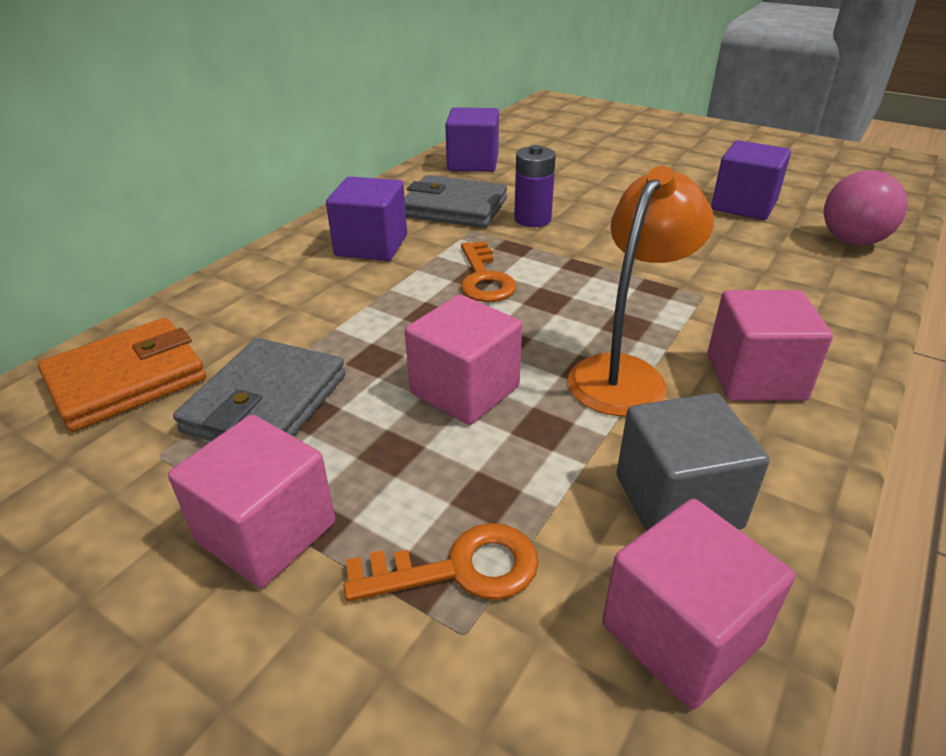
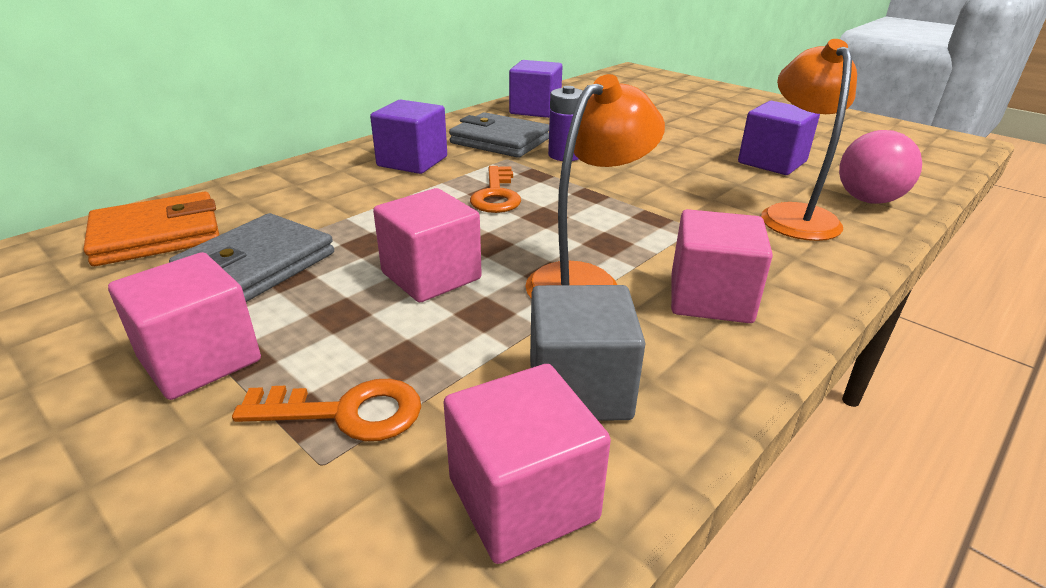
camera: 10 degrees right, 5 degrees down
(791, 267) = (794, 215): none -> orange lamp

